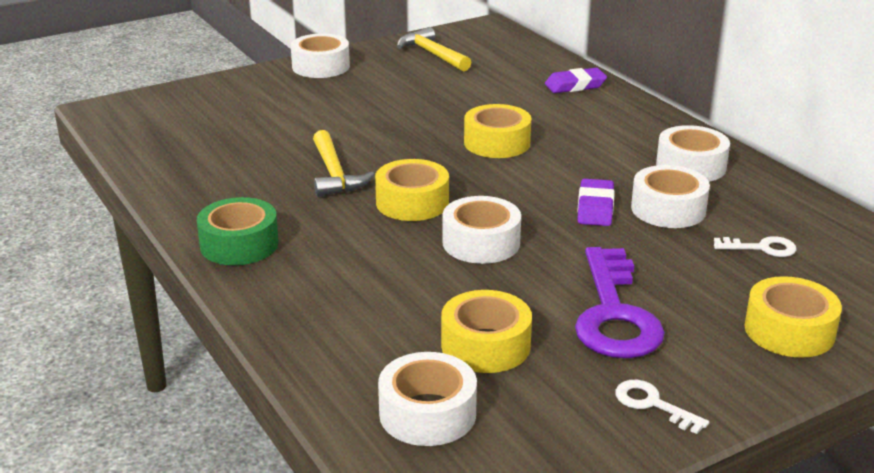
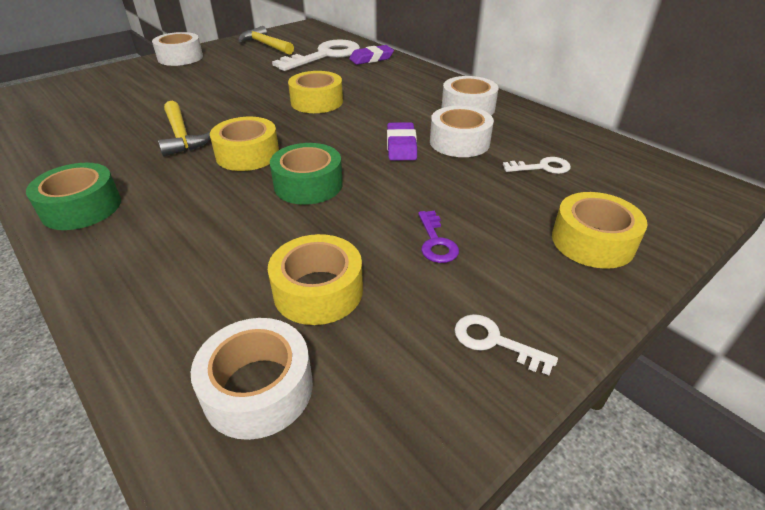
camera: 10 degrees left, 10 degrees up
(481, 243) = (308, 185): white tape -> green tape
(512, 76) = (325, 56): none -> white key
(614, 314) = (436, 242): purple key -> purple key, size x0.46

